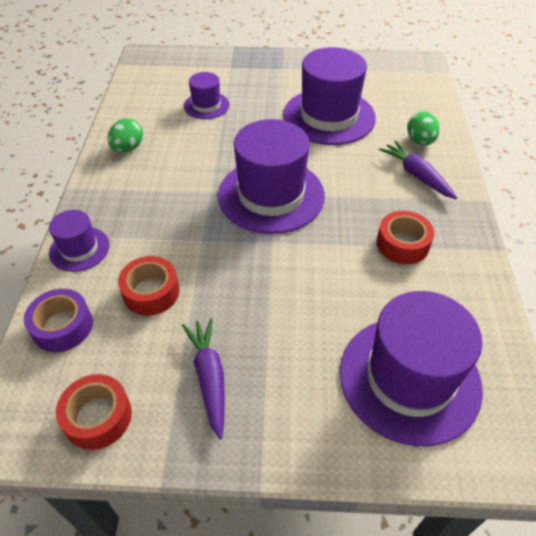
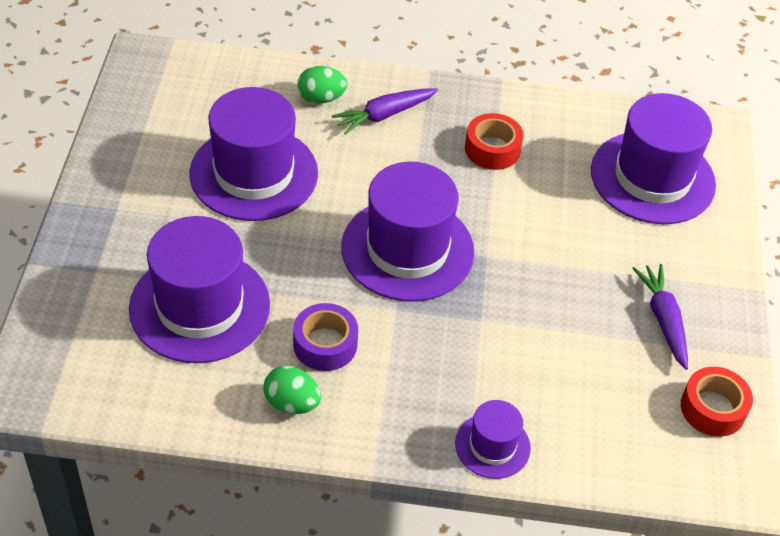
camera: 90 degrees left, 0 degrees up
(62, 326) = (610, 450): purple tape -> purple tape (325, 344)
(151, 292) = (560, 369): red tape -> none
(206, 105) = (200, 306): purple hat -> purple hat, size x1.97
(209, 377) = (663, 320): purple carrot -> purple carrot turned 90 degrees clockwise

